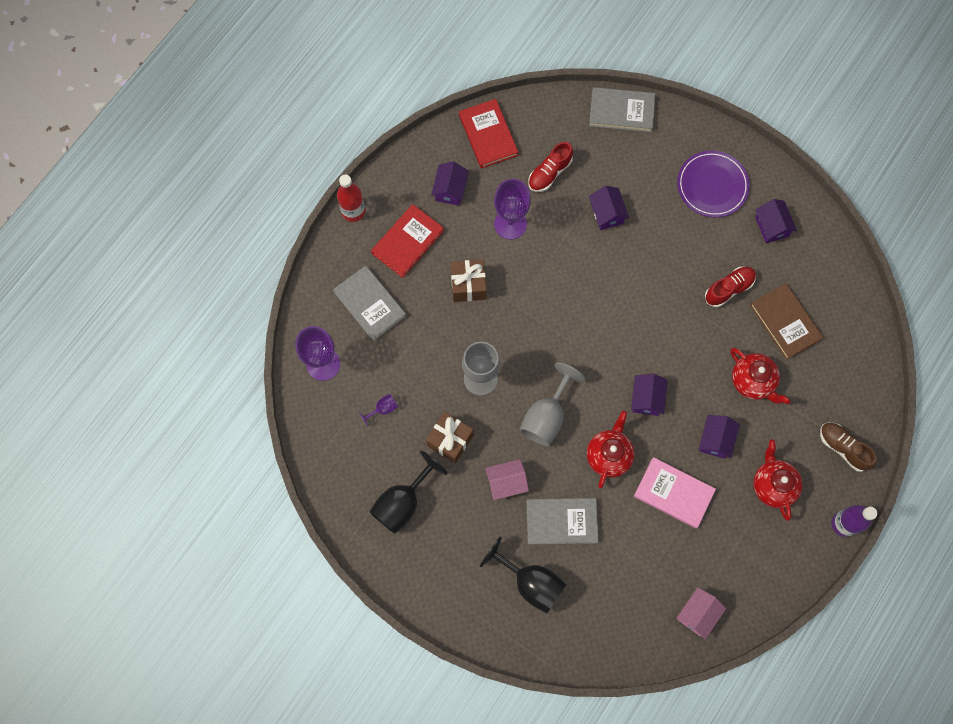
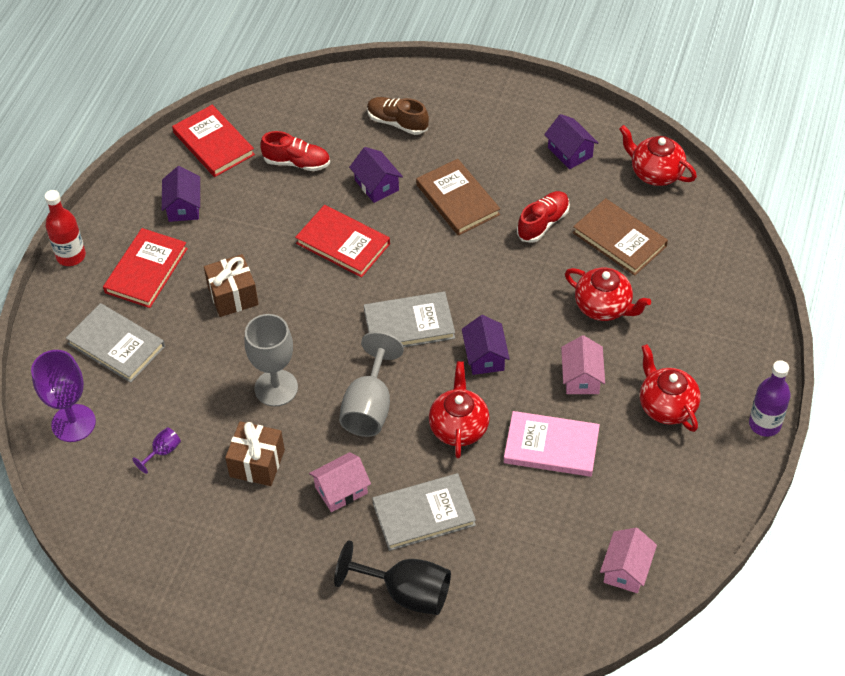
camera: 15 degrees left, 20 degrees down
(402, 502) = (215, 547): black goblet -> none
(510, 224) = (265, 223): purple goblet -> none
(549, 173) = (297, 163): red shoe -> red shoe turned 105 degrees counterclockwise
(565, 261) = (343, 243): none -> red book
(621, 111) = (362, 86): grey book -> grey book (409, 324)
(667, 246) = (457, 200): none -> brown book
(712, 185) = (489, 130): purple plate -> none
(715, 440) = (581, 377): purple house -> pink house
(834, 267) = (655, 173): none -> red teapot
(842, 448) = (733, 346): brown shoe -> brown shoe (397, 123)

